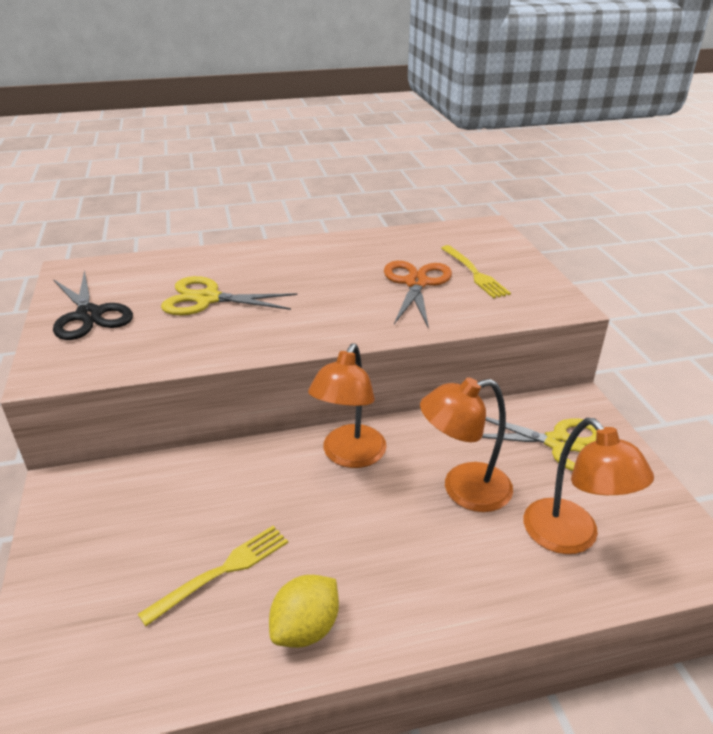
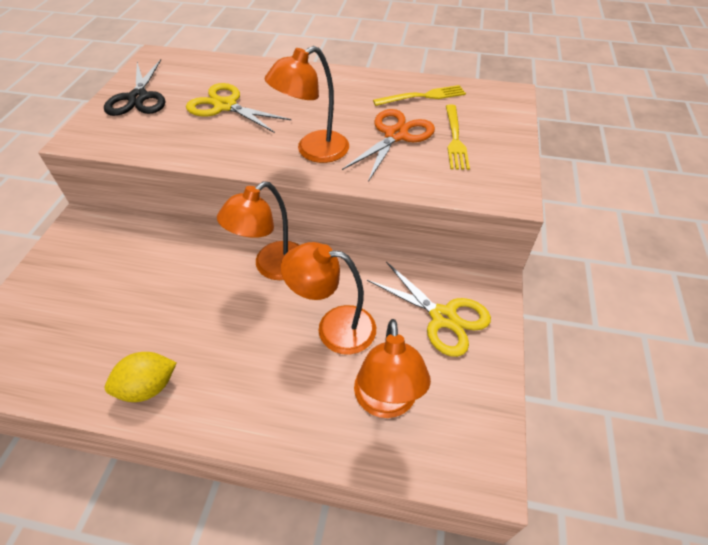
camera: 25 degrees right, 15 degrees up
(223, 570) = (129, 322): yellow fork -> yellow fork (424, 96)
(347, 316) = (313, 151): none -> orange lamp

